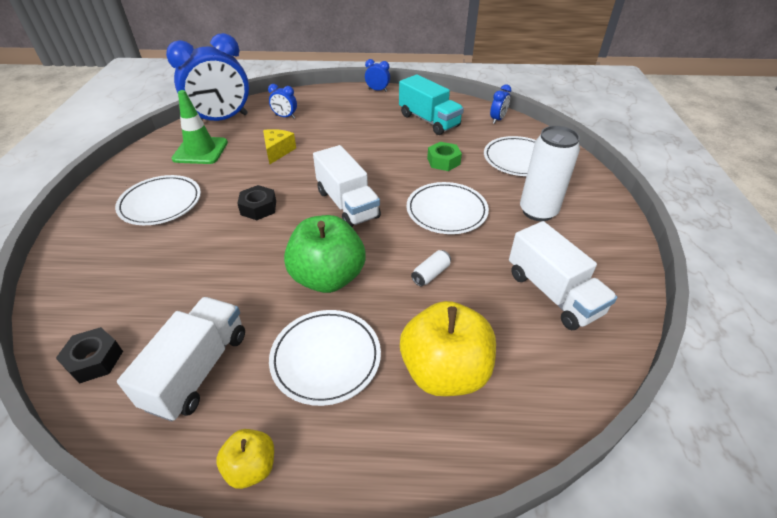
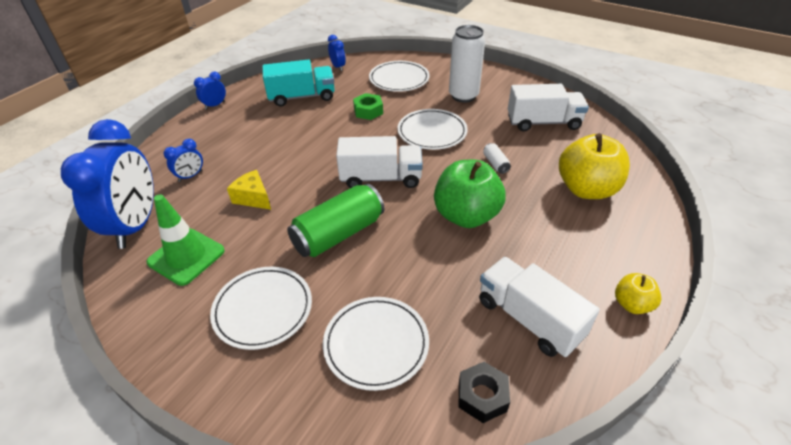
camera: 60 degrees left, 0 degrees up
(258, 208) = (338, 234): black nut -> green can
(326, 358) = (550, 240): white plate -> white plate (376, 344)

